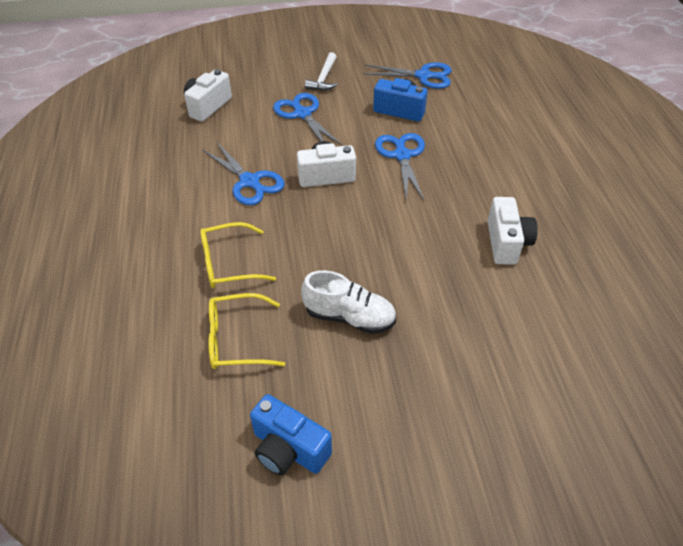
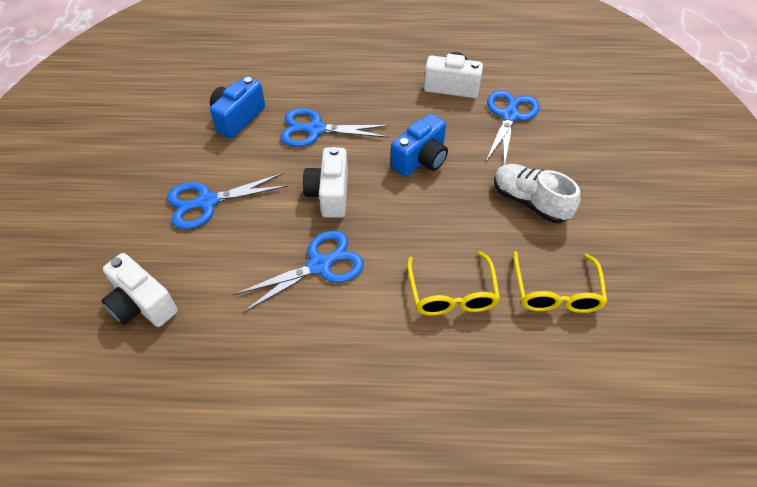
camera: 80 degrees left, 5 degrees up
(288, 449) = (670, 261): blue camera -> blue camera (421, 160)
(324, 78) = (141, 173): white hammer -> none
(349, 317) = (530, 202): white shoe -> white shoe turned 75 degrees counterclockwise
(424, 76) = (183, 89): blue scissors -> blue scissors (509, 116)

